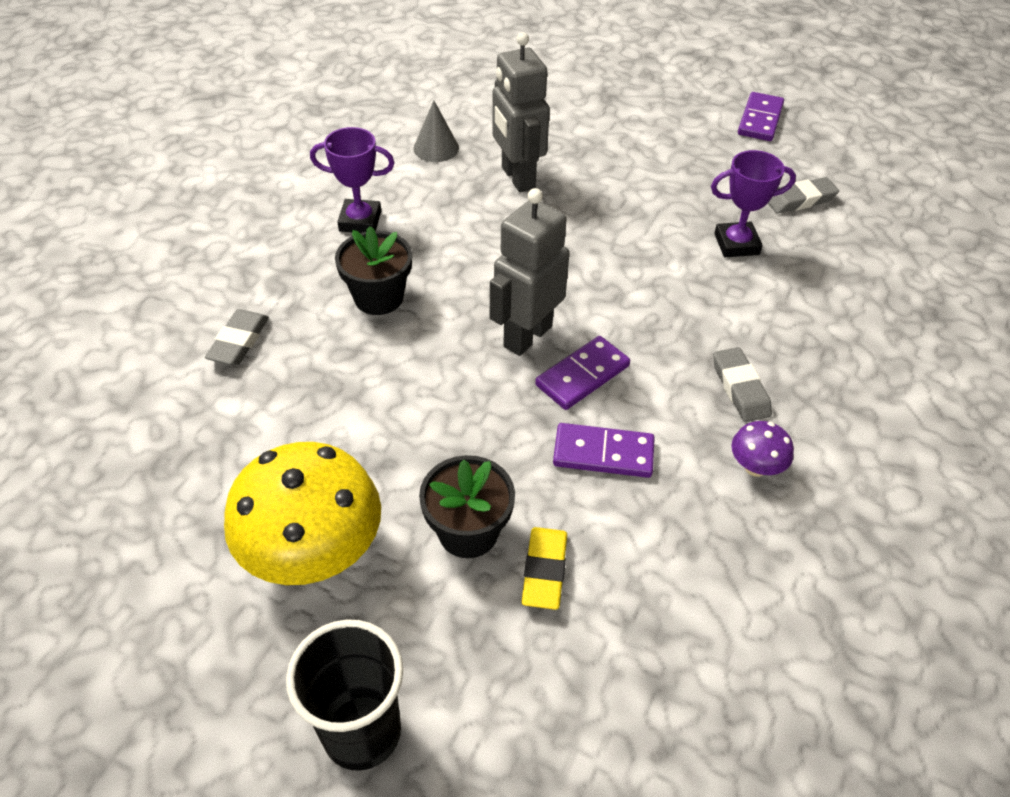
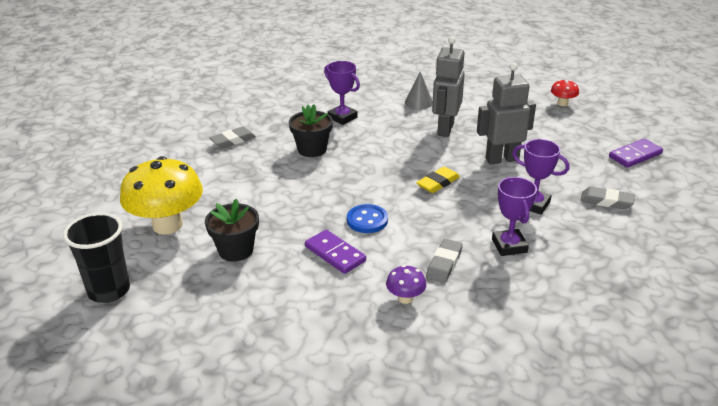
camera: 40 degrees right, 15 degrees down
(527, 336) = (361, 193): grey robot -> grey robot (502, 159)
(544, 571) = (248, 281): yellow eraser -> yellow eraser (438, 183)
(582, 376) = (367, 220): purple domino -> blue button
(609, 76) = (562, 103): none -> red mushroom
(776, 319) = (509, 246): none -> purple trophy

